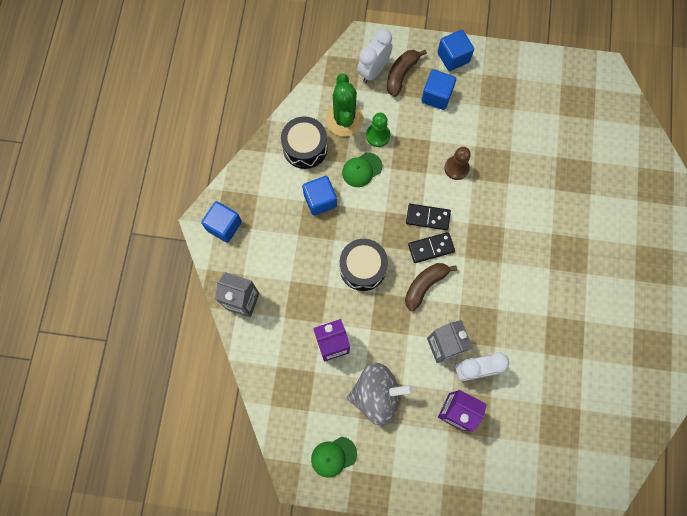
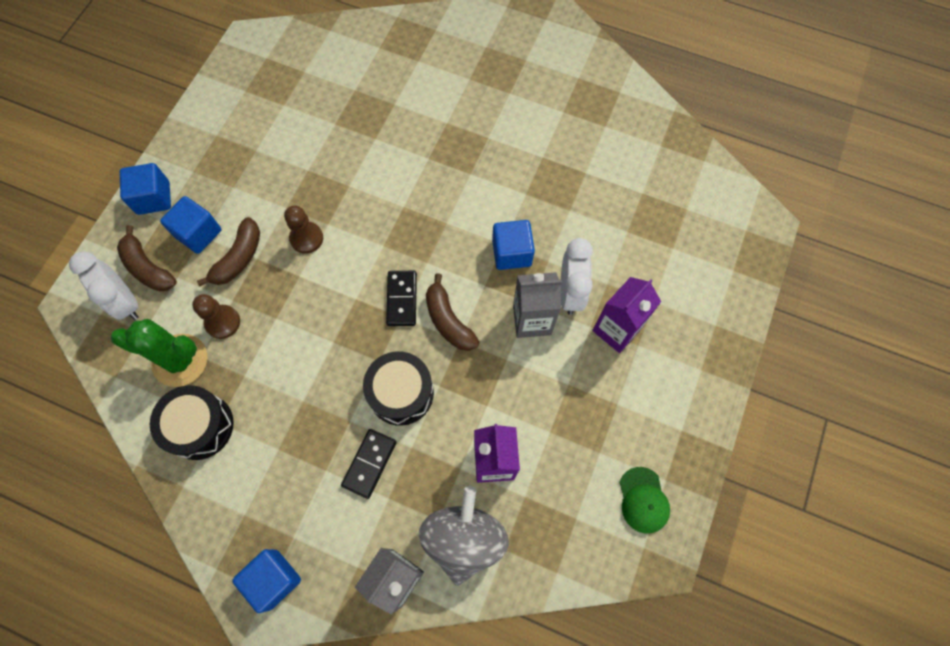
camera: 75 degrees left, 5 degrees down
(320, 200) = (285, 425): blue cube -> blue cube (511, 253)
(362, 170) = (263, 357): green cap -> none
(377, 395) = (575, 421): grey spinning top -> grey spinning top (464, 539)
(378, 135) = (222, 322): green pawn -> brown pawn
(426, 129) = (239, 258): none -> brown banana
(428, 217) = (360, 291): black domino -> black domino (369, 464)

